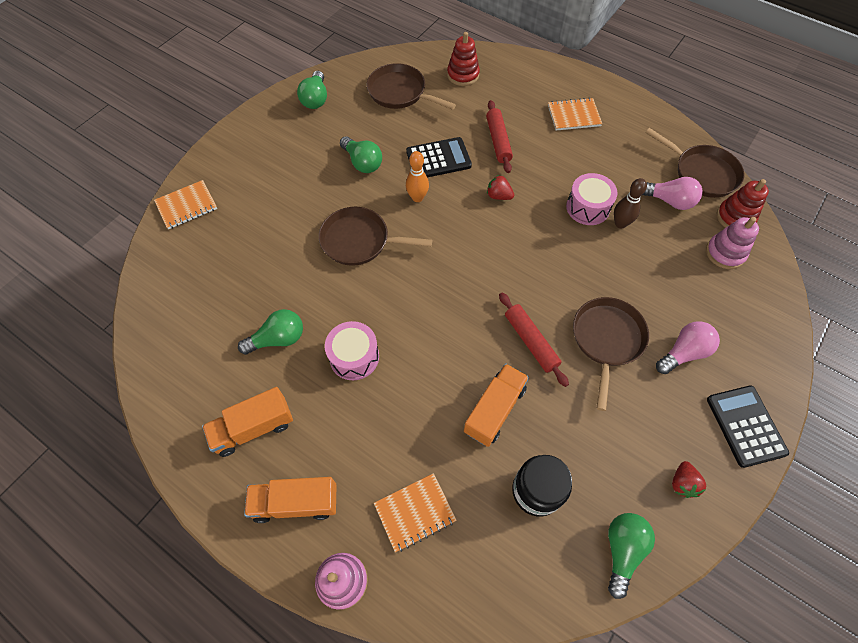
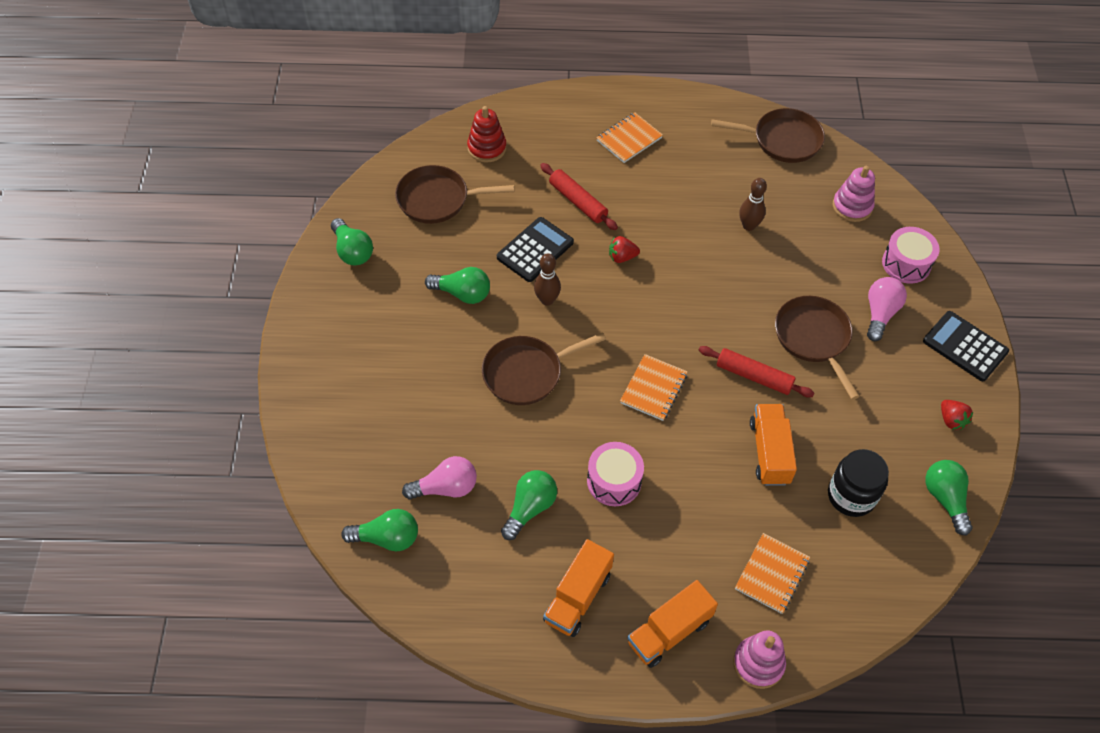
camera: 35 degrees left, 5 degrees down
(168, 300) = (387, 538): none -> green light bulb
(187, 206) = (316, 437): orange notebook -> orange notebook (653, 389)
(417, 197) = (547, 300): orange bowling pin -> brown bowling pin
(588, 207) = (710, 225): pink drum -> pink drum (906, 264)
(669, 201) = (774, 182): pink light bulb -> pink light bulb (446, 488)
(735, 217) = (838, 168): red stacking toy -> none

